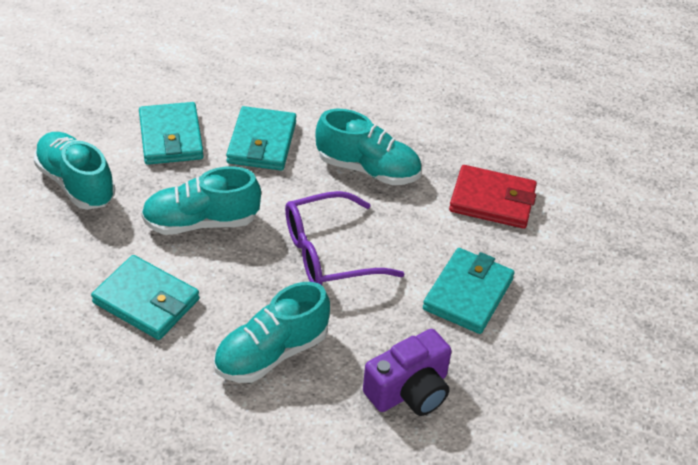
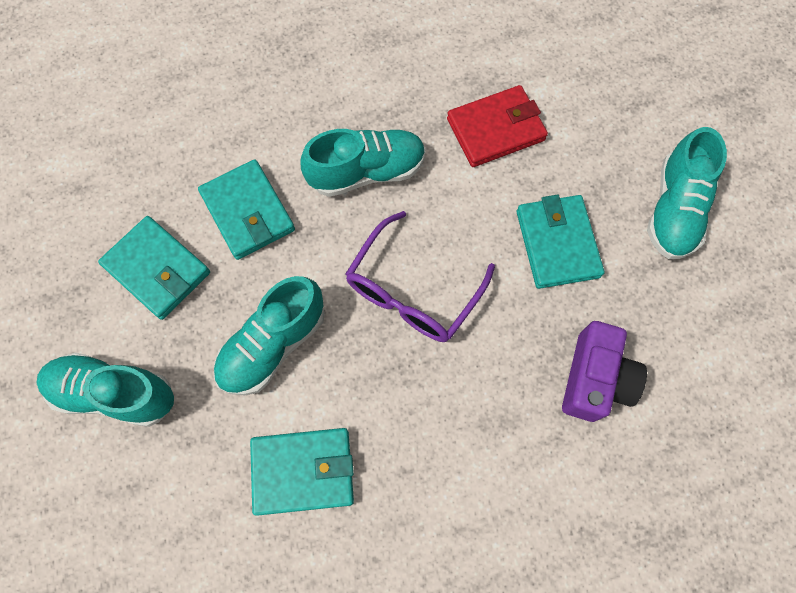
camera: 35 degrees left, 25 degrees up
(271, 353) = (457, 435): turquoise shoe -> turquoise shoe (674, 210)

